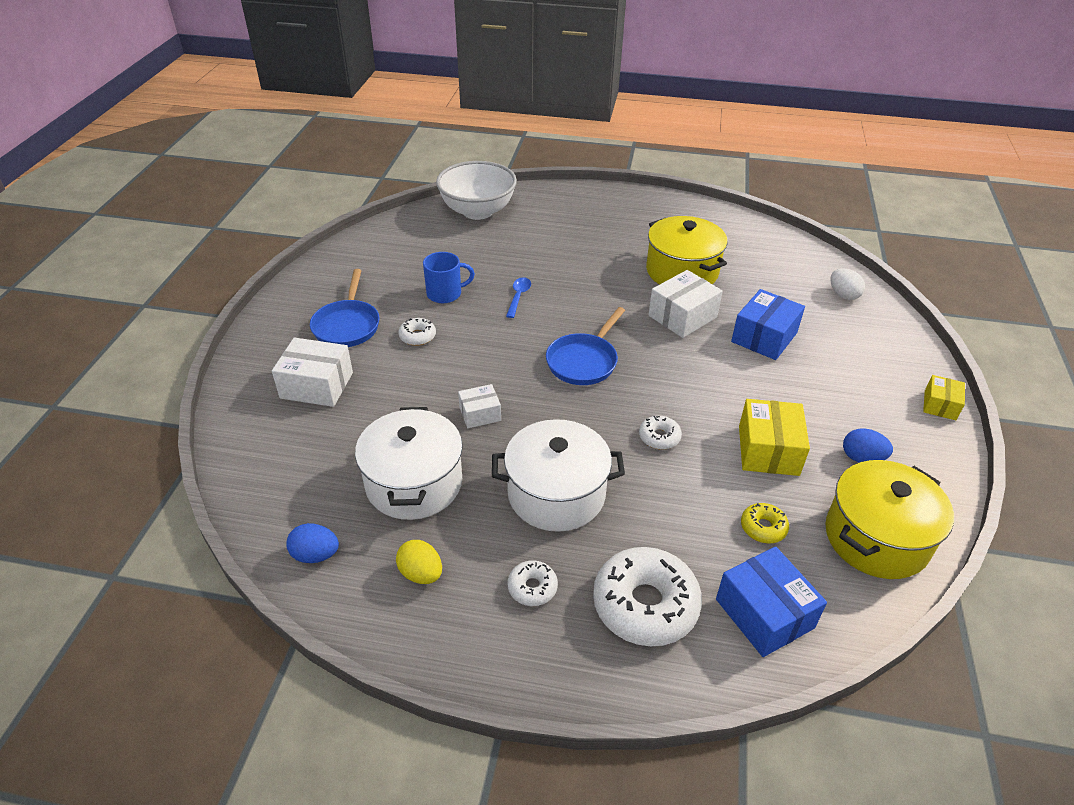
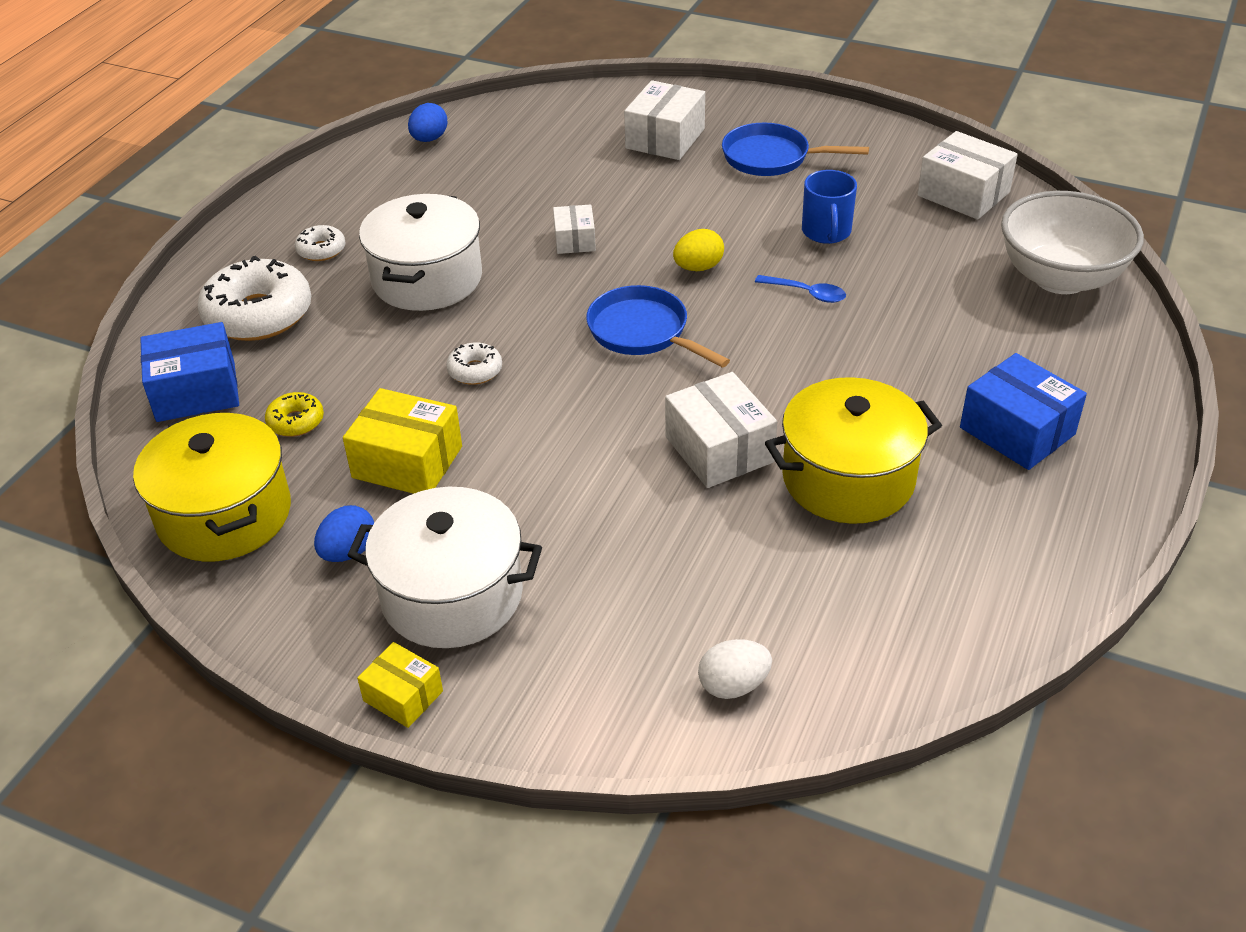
camera: 105 degrees right, 0 degrees up
(391, 243) = (963, 194): none -> white box
(414, 483) = (489, 192): white pot -> white pot (452, 595)
(417, 336) = (735, 206): white donut -> none
(421, 574) = (375, 191): yellow egg -> yellow egg (698, 267)
(764, 337) = (640, 531): blue box -> blue box (1017, 431)

